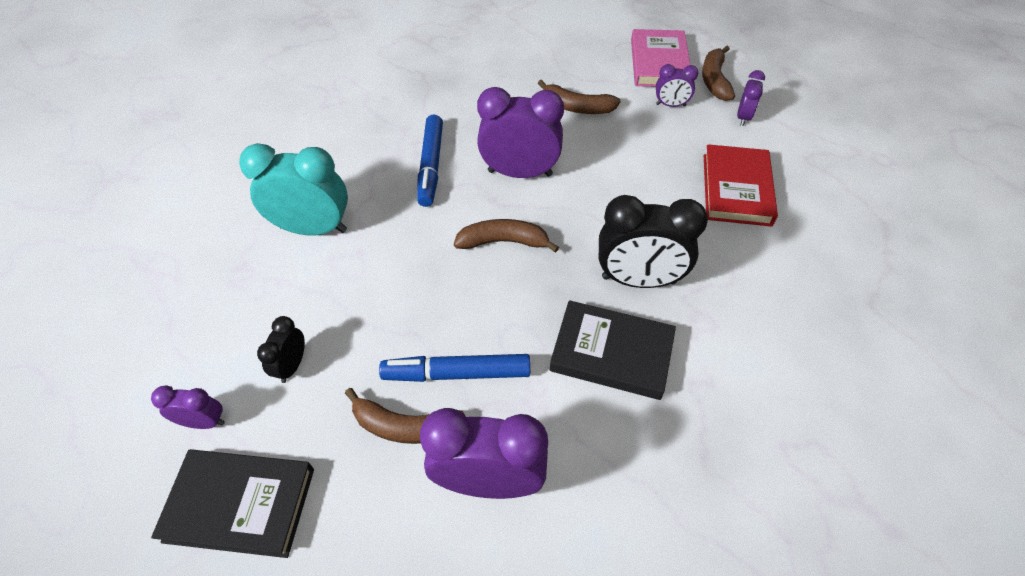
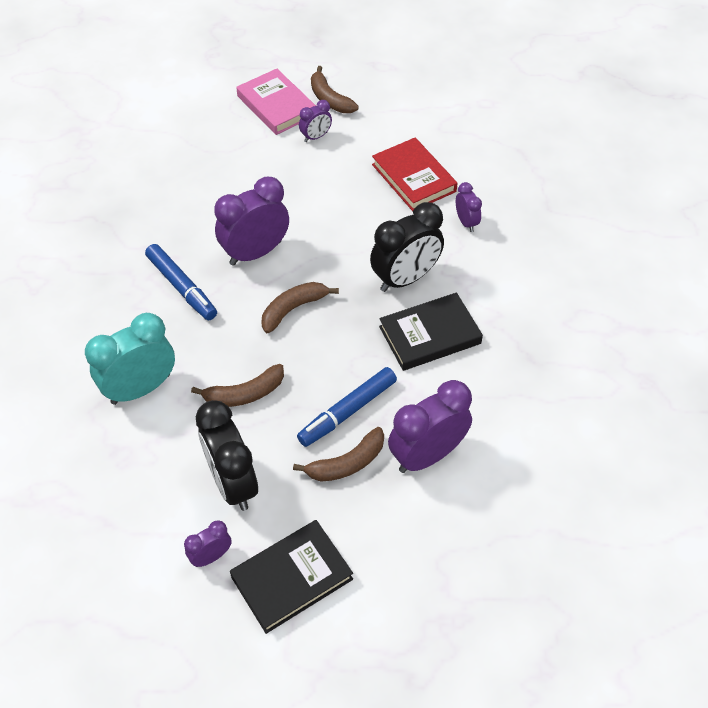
camera: 40 degrees left, 0 degrees up
(292, 365) = (232, 483): black clock -> black clock, size x1.97
(576, 107) = (248, 177): brown banana -> brown banana (244, 394)
(743, 117) = (374, 119): purple clock -> purple clock (466, 222)

